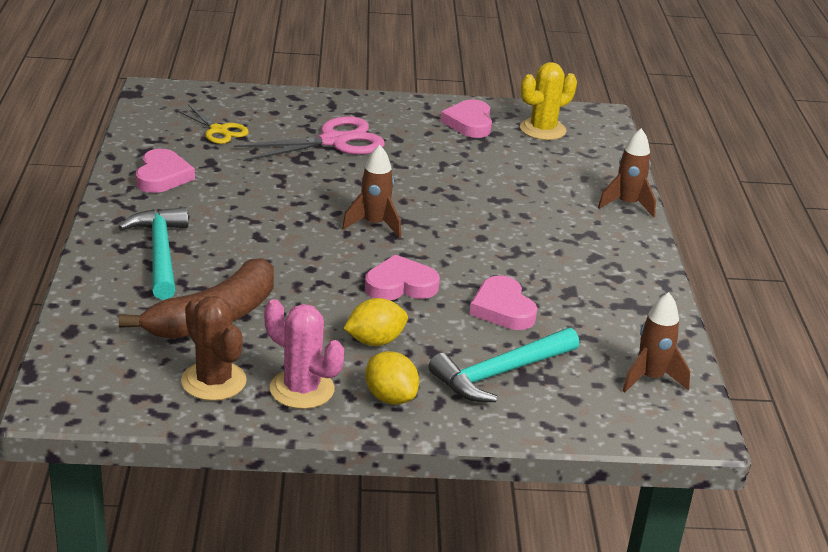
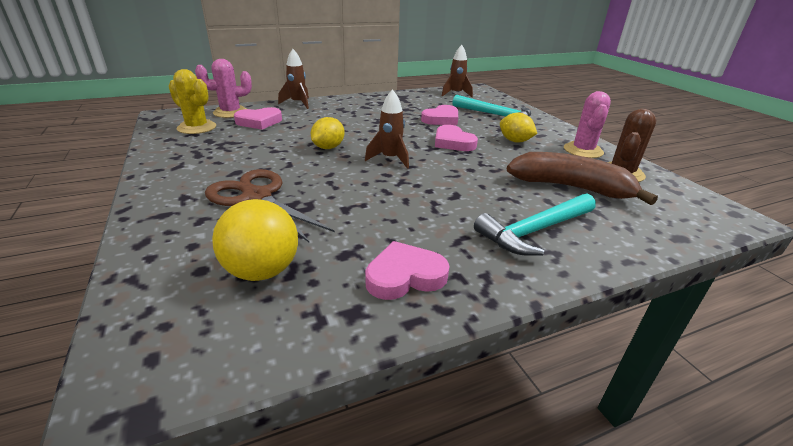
camera: 110 degrees left, 0 degrees up
(218, 130) = (262, 271): yellow scissors -> yellow ball
(333, 141) = (257, 197): pink scissors -> brown scissors
(390, 397) = (551, 132): yellow lemon -> yellow lemon (328, 147)
(469, 123) = (192, 150): pink heart -> pink heart (259, 122)
(597, 153) = (230, 112): none -> pink cactus

